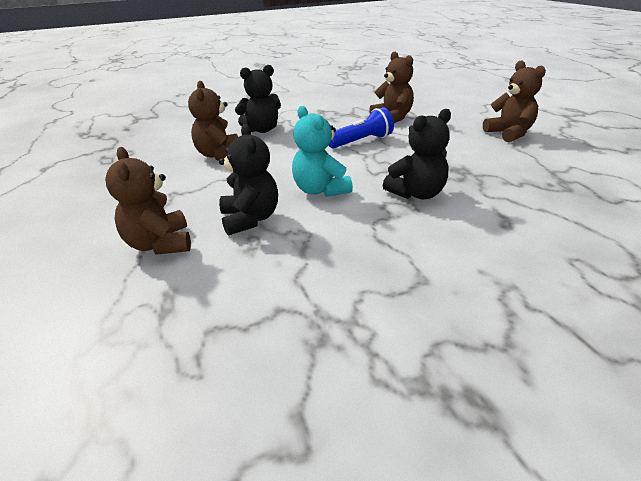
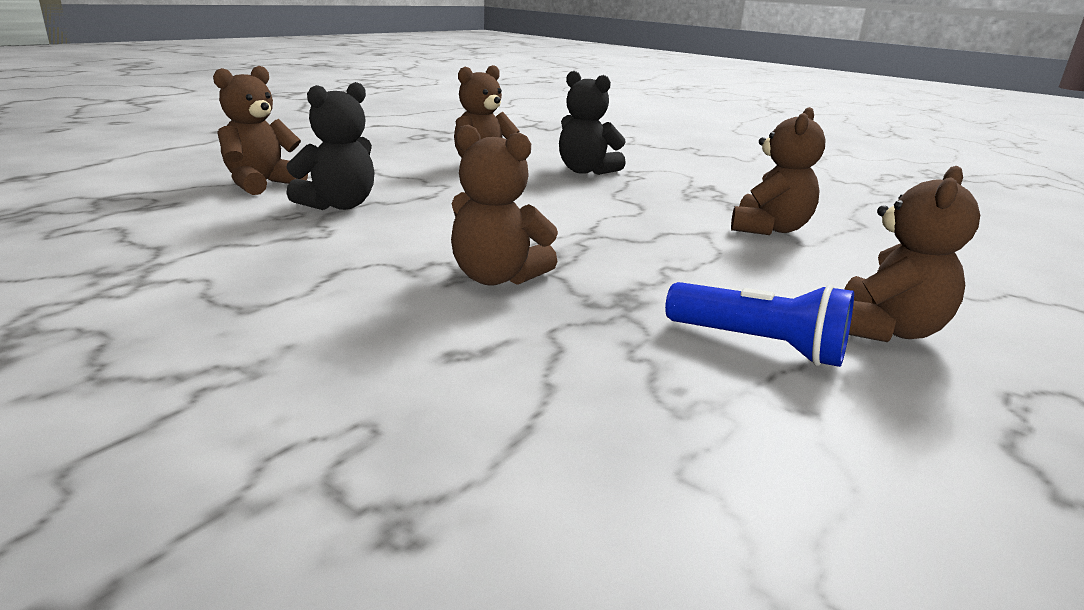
camera: 55 degrees right, 10 degrees down
(320, 190) = (444, 223): turquoise teddy bear -> none
(361, 141) = (635, 223): blue flashlight -> blue flashlight (759, 345)
(417, 194) = (496, 278): black teddy bear -> brown teddy bear

